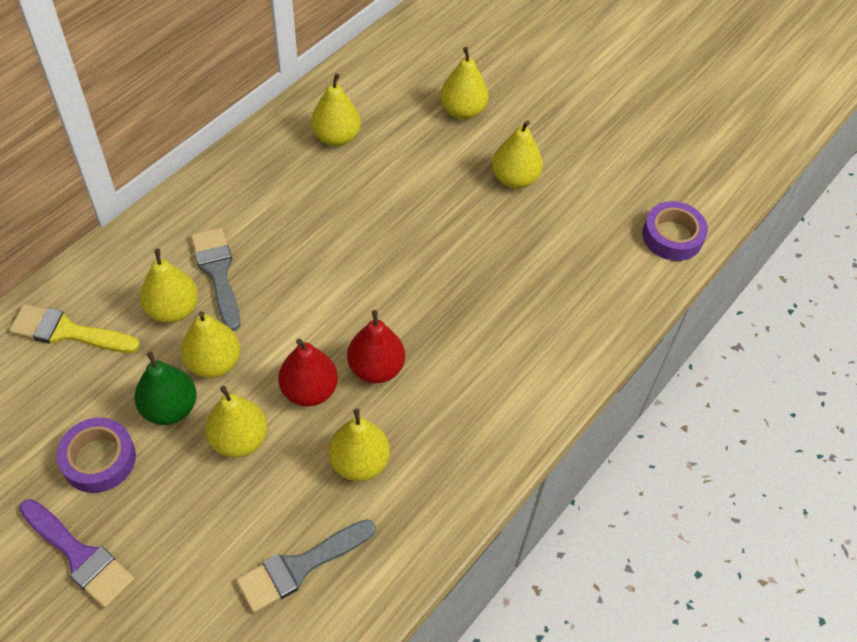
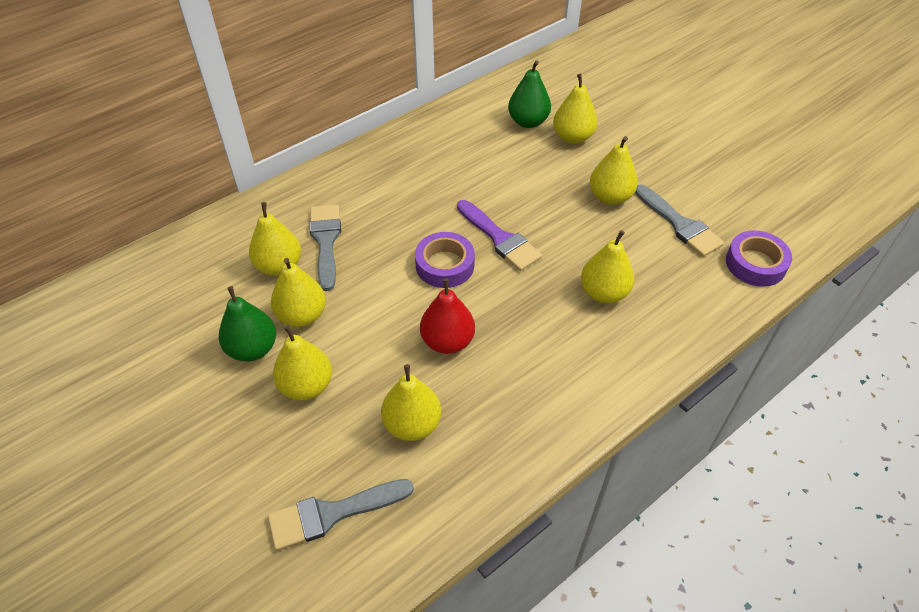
camera: 15 degrees right, 5 degrees down
(67, 332) = (185, 272): yellow brush -> none
(80, 556) = (134, 467): purple brush -> purple brush (500, 239)
(99, 459) = (178, 383): purple tape -> purple tape (445, 265)
(309, 390) = (381, 352): red pear -> none
(336, 137) = (456, 146): yellow pear -> yellow pear (604, 293)
(410, 97) = (528, 122): none -> green pear
(591, 202) = (680, 224): none -> grey brush

